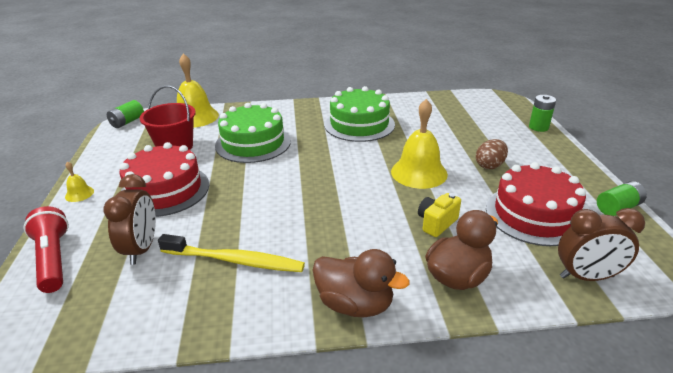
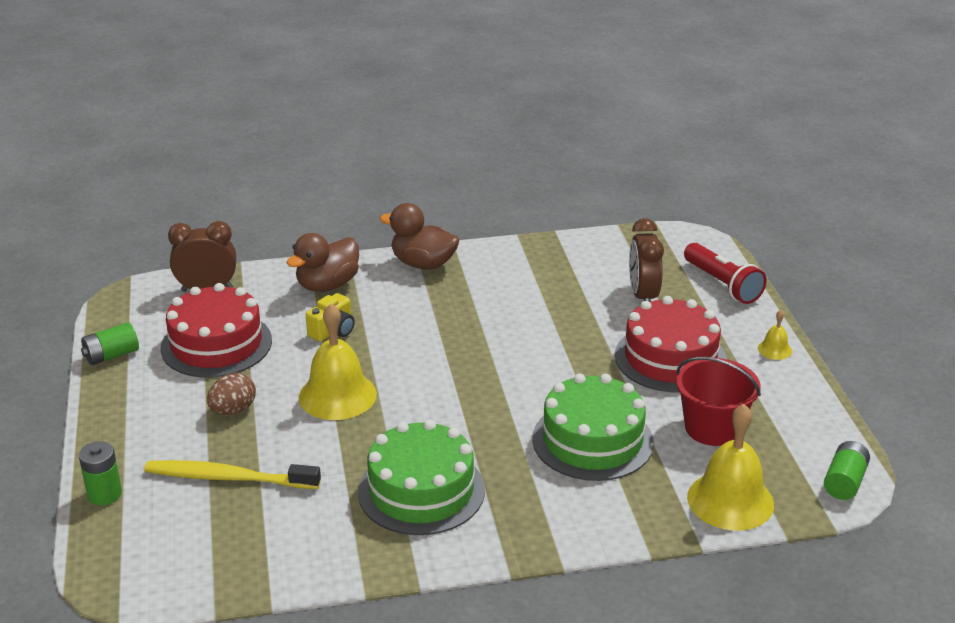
camera: 175 degrees right, 0 degrees up
(234, 260) = (543, 290): yellow toothbrush -> yellow toothbrush (229, 478)

